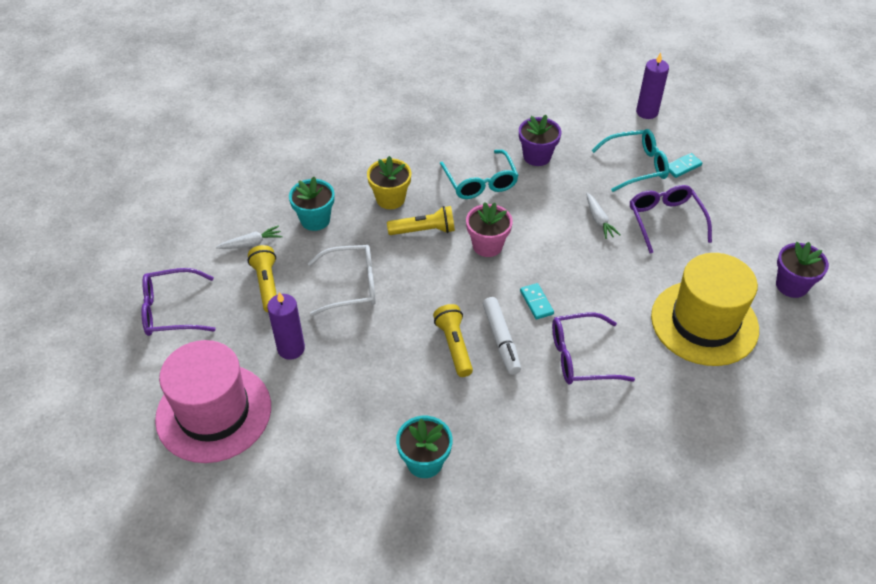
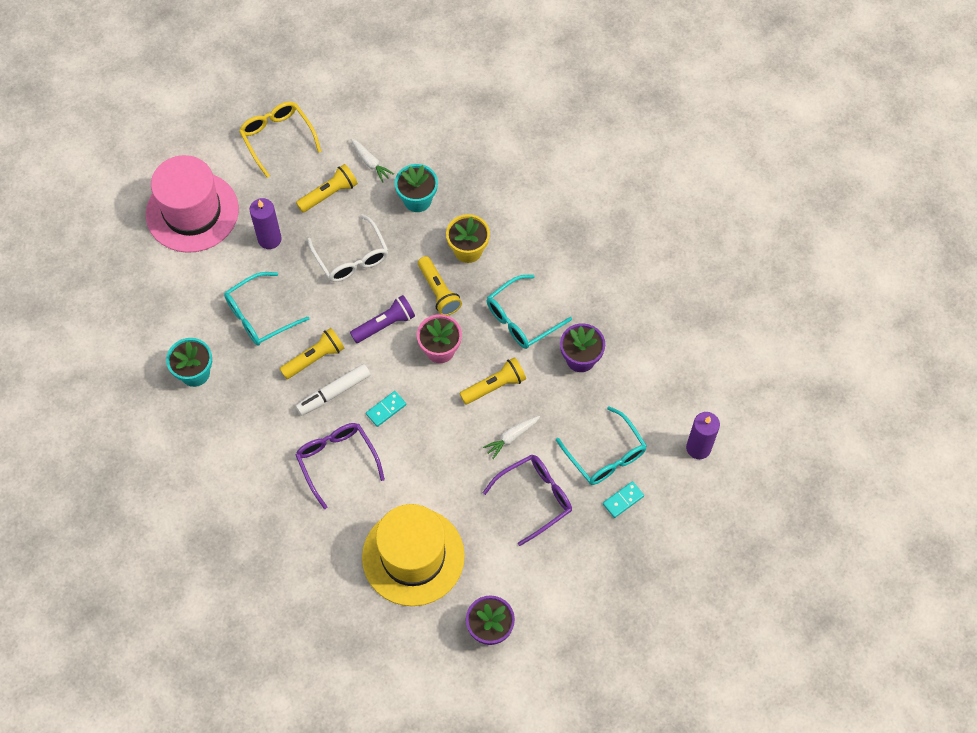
camera: 70 degrees right, 15 degrees up
(171, 310) = (277, 138): purple glasses -> yellow glasses
(380, 381) = (259, 315): none -> turquoise glasses
(441, 279) = (384, 324): none -> purple flashlight
(542, 218) = (494, 386): none -> yellow flashlight
(682, 167) = (623, 500): turquoise domino -> turquoise domino turned 75 degrees counterclockwise

